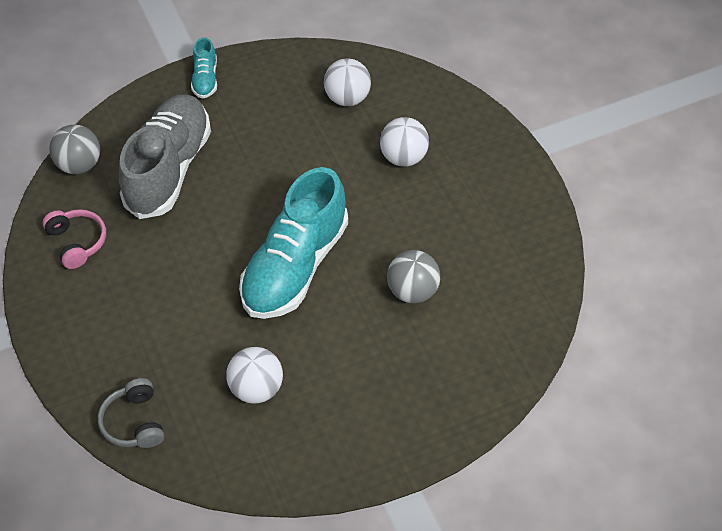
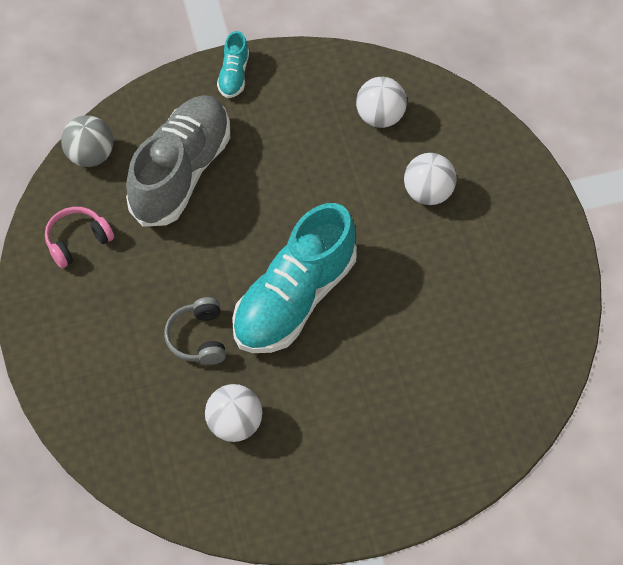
camera: 10 degrees right, 5 degrees up
(77, 242) = (77, 241): pink headphones -> pink headphones turned 105 degrees counterclockwise
(134, 422) = (108, 441): grey headphones -> grey headphones (198, 338)
(412, 291) = (411, 343): grey ball -> none

